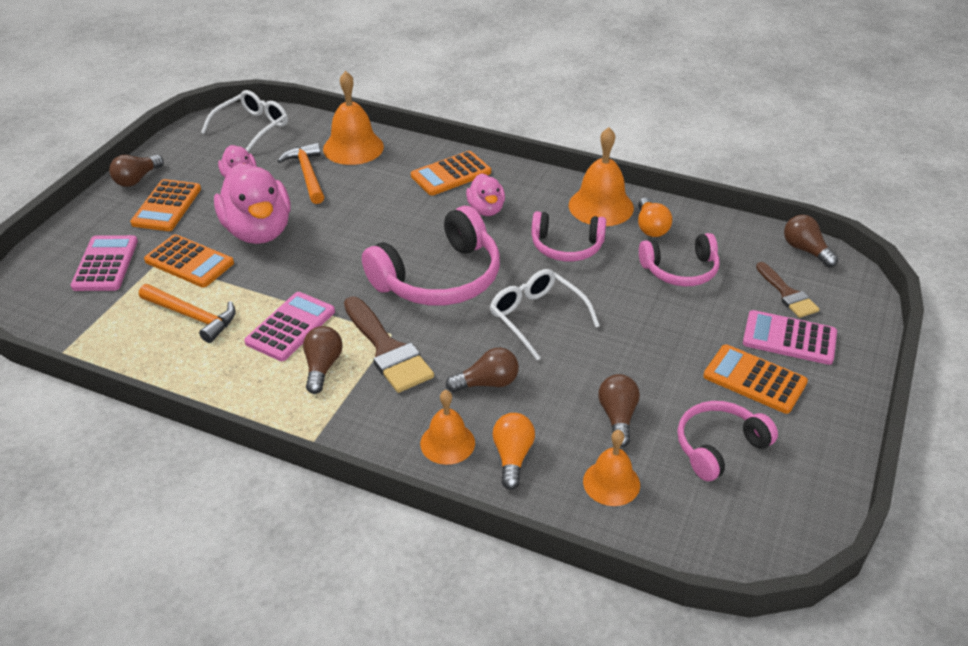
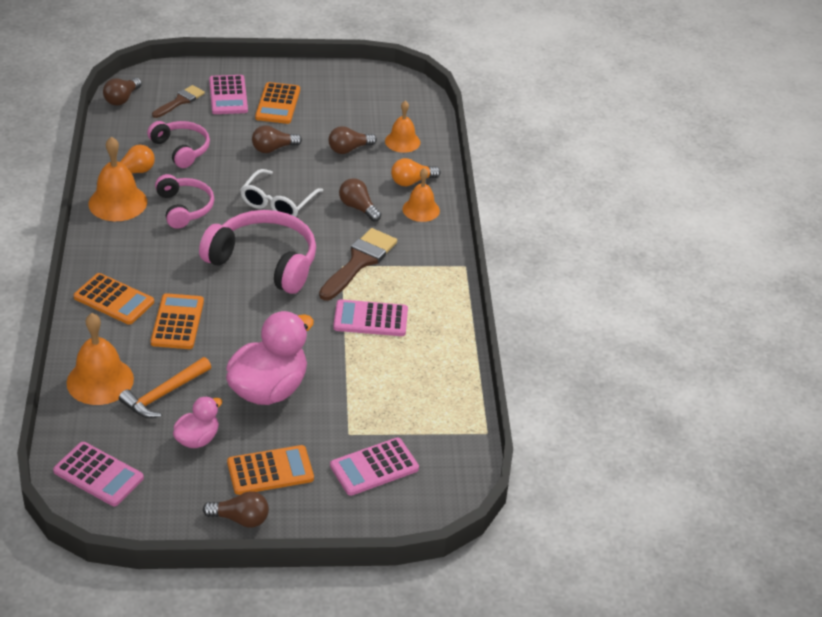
camera: 120 degrees left, 0 degrees up
(189, 262) = (336, 413): orange calculator -> orange calculator (177, 322)
(192, 316) = (397, 378): orange hammer -> none
(252, 127) = (98, 475): white glasses -> pink calculator
(322, 367) = (398, 287): brown light bulb -> brown light bulb (273, 148)
(486, 209) = (158, 263): pink duck -> none
(718, 446) = (345, 109): pink headphones -> none

